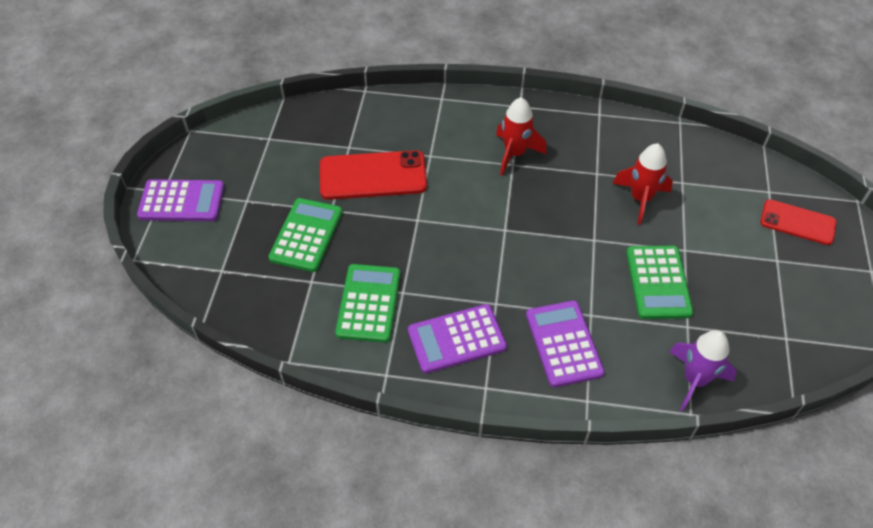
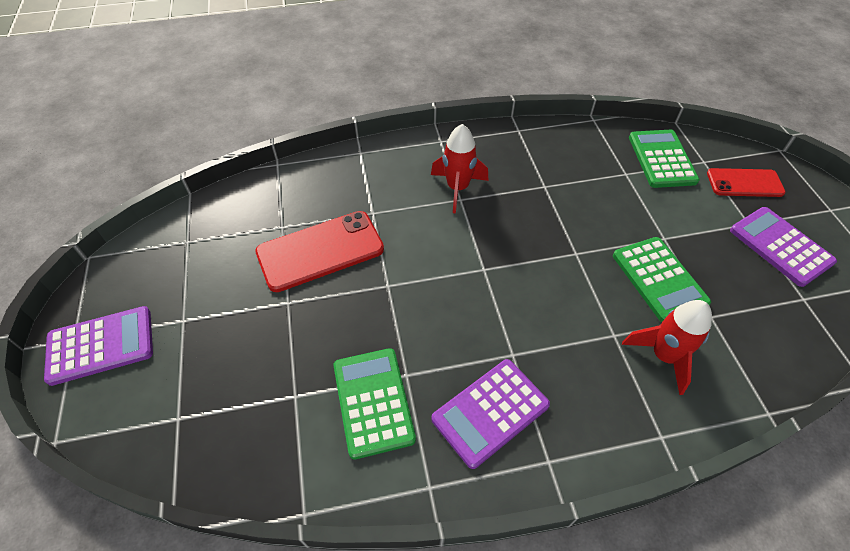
camera: 20 degrees left, 0 degrees up
(306, 235) = (269, 341): green calculator -> green calculator (661, 159)
(563, 344) = (604, 378): purple calculator -> purple calculator (780, 246)
(640, 199) = (597, 200): red rocket -> red rocket (663, 356)
(694, 380) = (751, 373): purple rocket -> none

